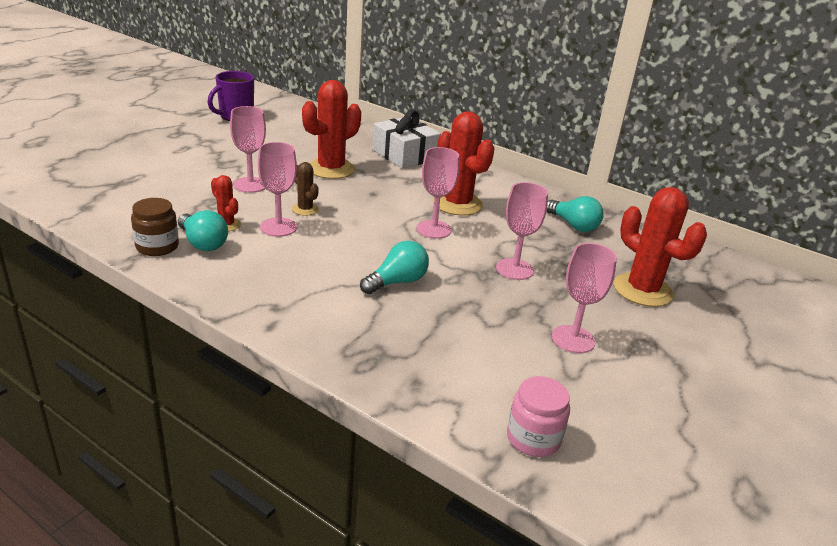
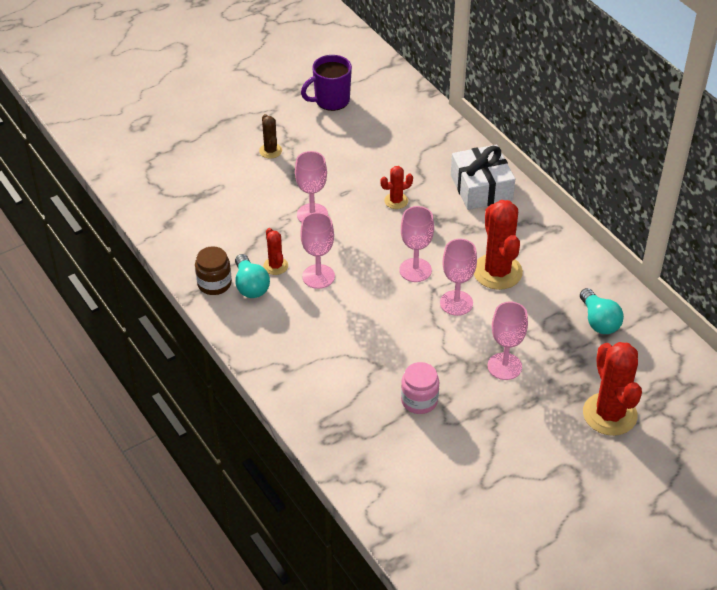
camera: 25 degrees right, 15 degrees up
(305, 209) = (349, 256): brown cactus -> brown cactus (270, 151)
(331, 169) = (396, 201): red cactus -> red cactus, size x0.50
(397, 282) = (393, 361): turquoise light bulb -> none
(533, 438) = (421, 528): pink jar -> pink jar (419, 400)
(573, 339) = (508, 452): pink goblet -> pink goblet (415, 270)

